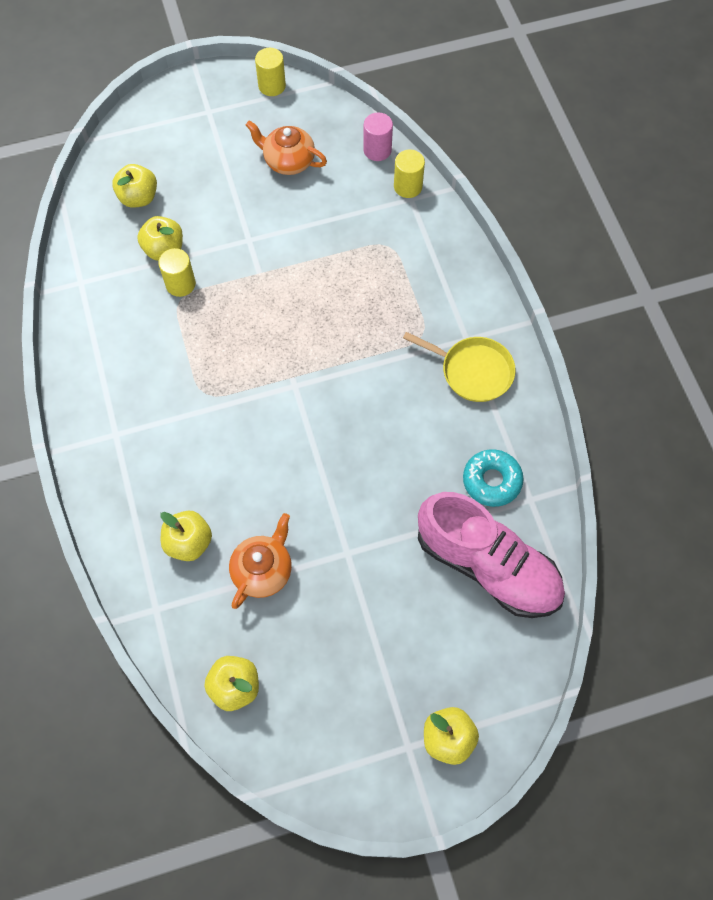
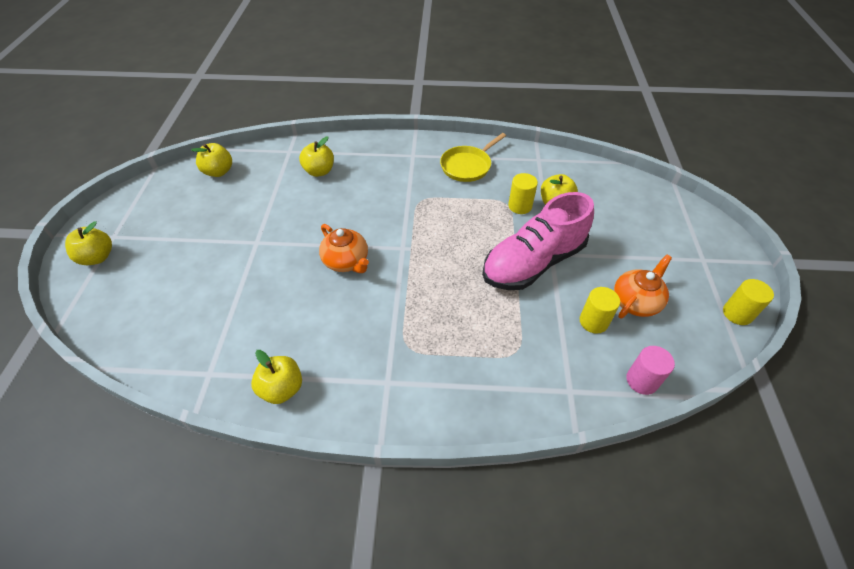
camera: 110 degrees right, 15 degrees down
(138, 198) = (609, 200): yellow apple -> yellow apple (282, 388)
(263, 570) = (277, 199): orange teapot -> orange teapot (346, 261)
(408, 186) = (587, 393): yellow cylinder -> yellow cylinder (593, 321)
(473, 371) = (351, 375): yellow pan -> yellow pan (467, 166)
(487, 566) = (182, 321): pink shoe -> pink shoe (533, 263)
(492, 481) = (244, 350): turquoise donut -> none

